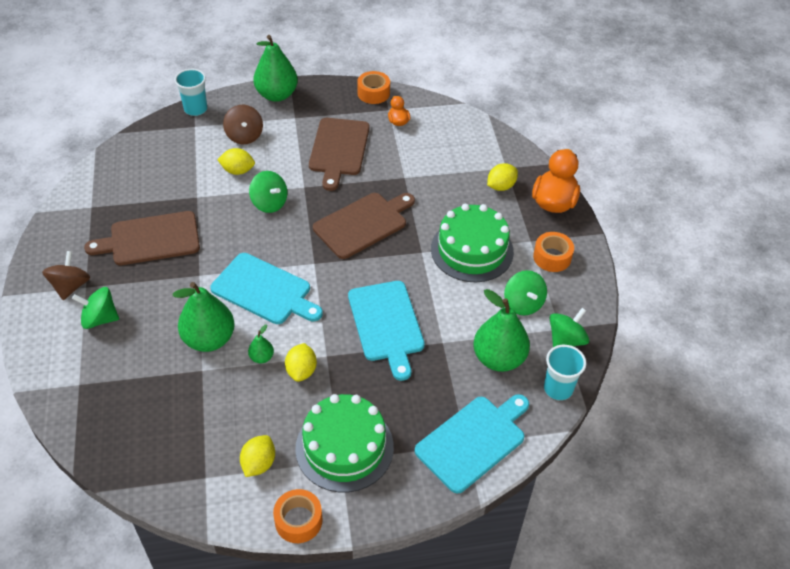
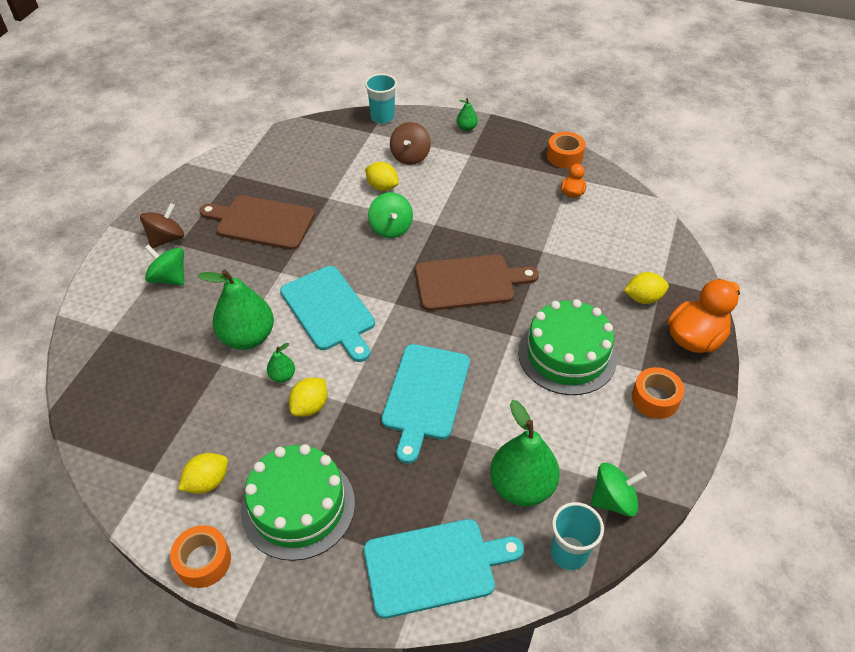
camera: 30 degrees right, 0 degrees up
(277, 95) = (466, 128): green pear -> green pear, size x0.46
(338, 149) = (493, 200): brown cutting board -> none
(523, 304) = (588, 437): green spinning top -> none

